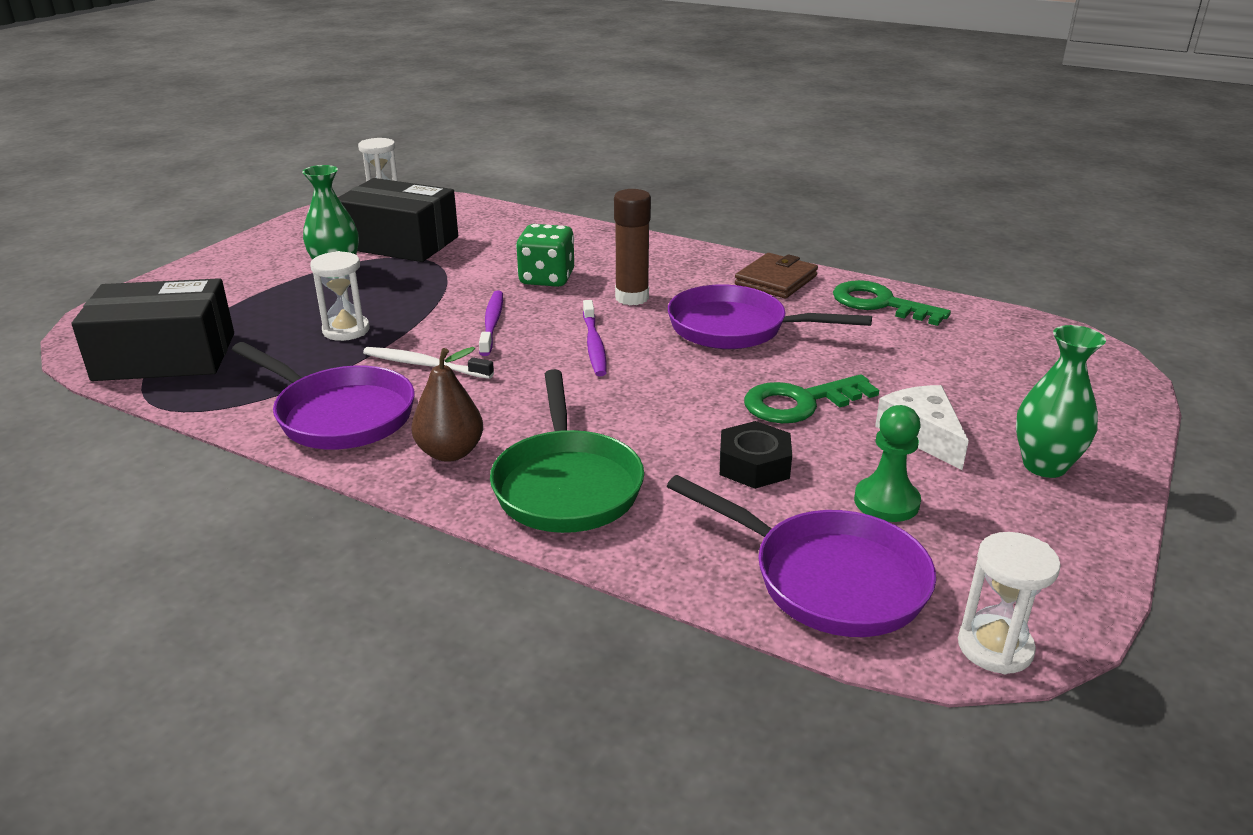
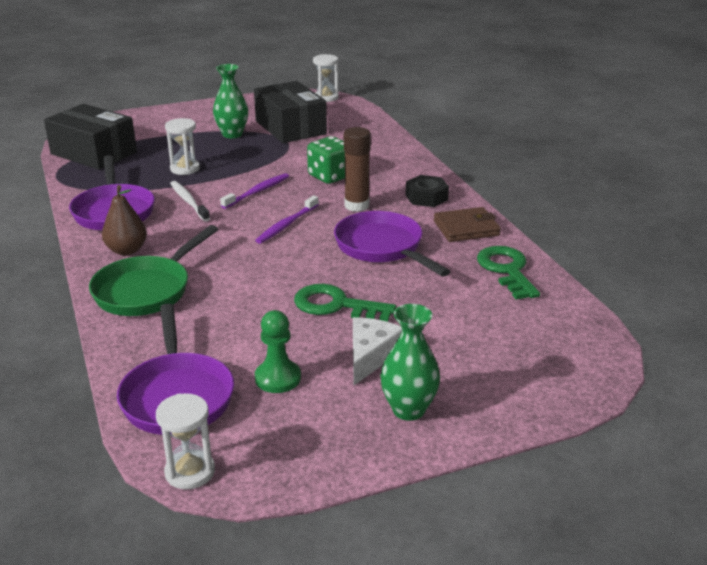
camera: 40 degrees right, 0 degrees up
(754, 465) = (248, 325): black nut -> black nut (426, 197)

